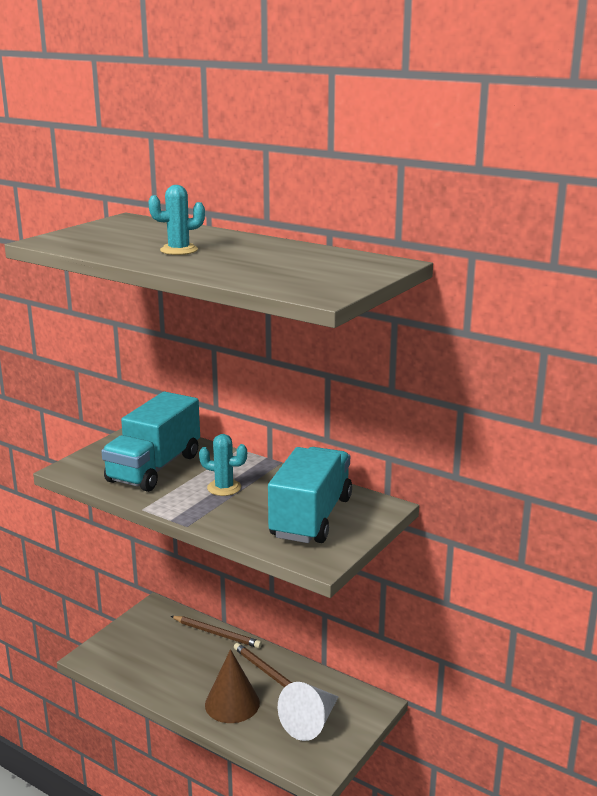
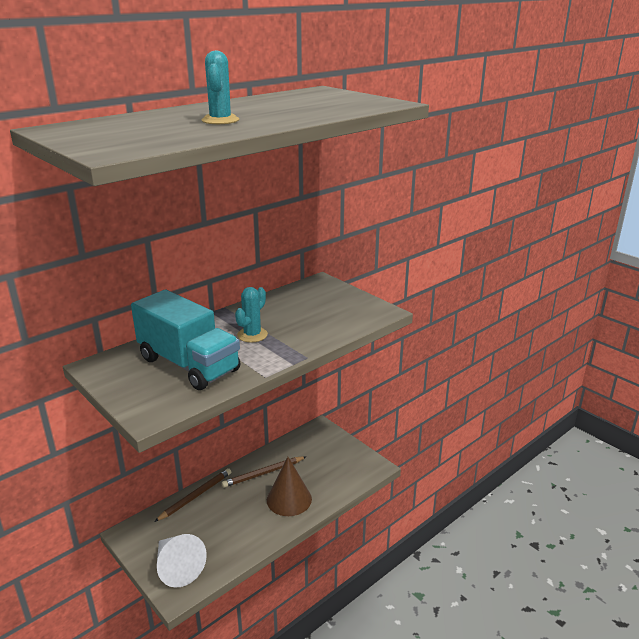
camera: 75 degrees left, 5 degrees up
(310, 722) = (326, 461): white cone -> white cone (177, 567)
(311, 517) = (321, 307): turquoise truck -> none

